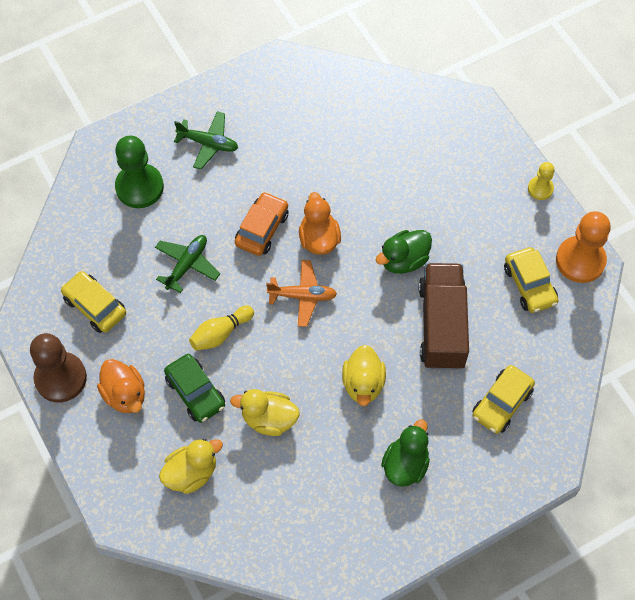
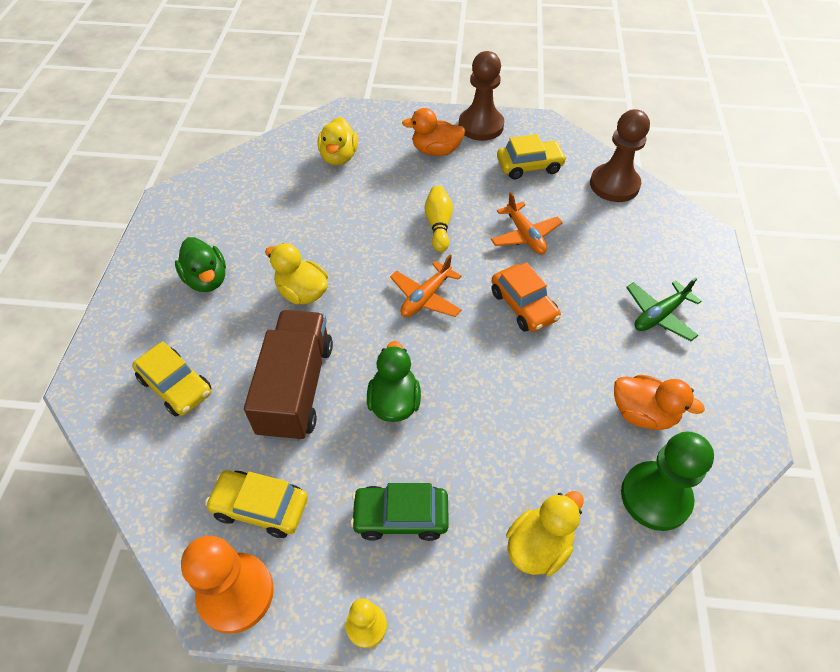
camera: 125 degrees right, 10 degrees down
(77, 230) = (614, 185): none -> brown pawn
(139, 187) = (636, 241): green pawn -> green pawn (655, 497)
(187, 265) = (525, 235): green plane -> orange plane
(195, 392) = (400, 187): green car -> green car (400, 516)
(269, 419) = (335, 217): yellow duck -> yellow duck (538, 546)
(319, 239) = (477, 344): orange duck -> orange duck (643, 413)
(442, 326) = (296, 388): brown truck -> brown truck turned 120 degrees counterclockwise
(502, 403) = (176, 386): yellow car -> yellow car turned 150 degrees clockwise

